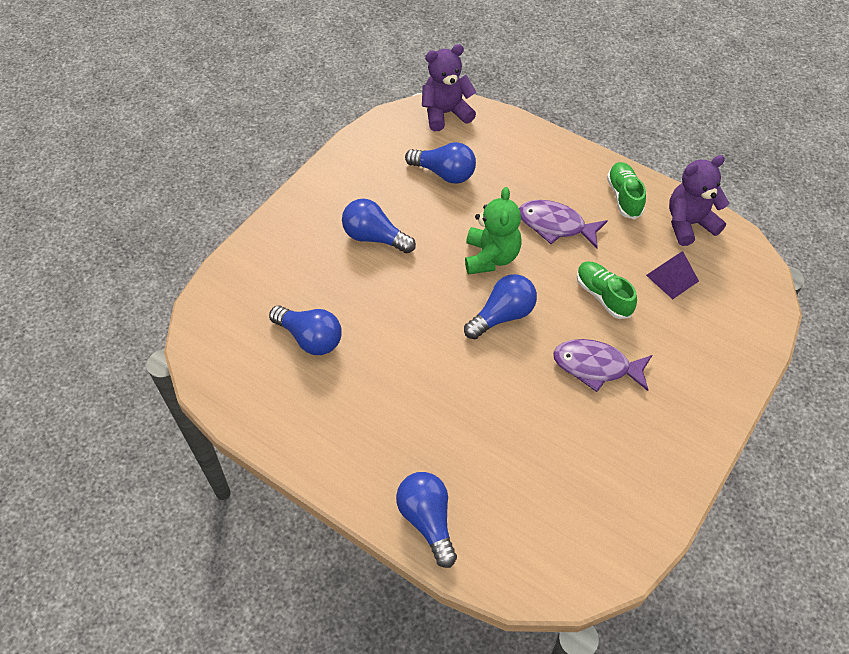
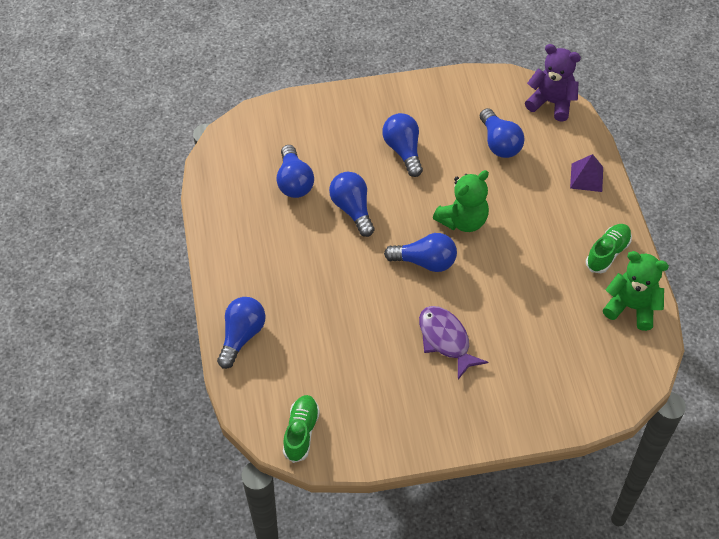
camera: 45 degrees right, 0 degrees up
(390, 321) = (352, 209): none -> blue light bulb
(555, 225) = (533, 234): purple fish -> none
(603, 296) = (507, 303): green shoe -> green shoe (301, 432)
(672, 278) = (570, 330): purple pyramid -> purple pyramid (586, 177)
(689, 224) = (631, 307): purple teddy bear -> green teddy bear

